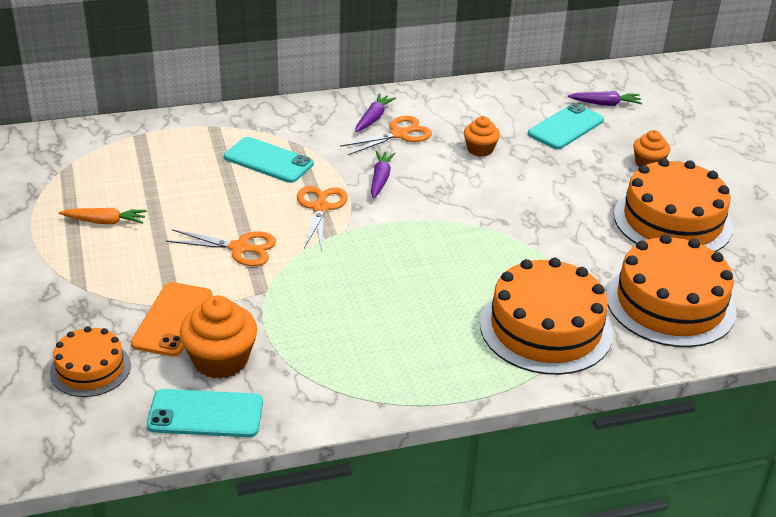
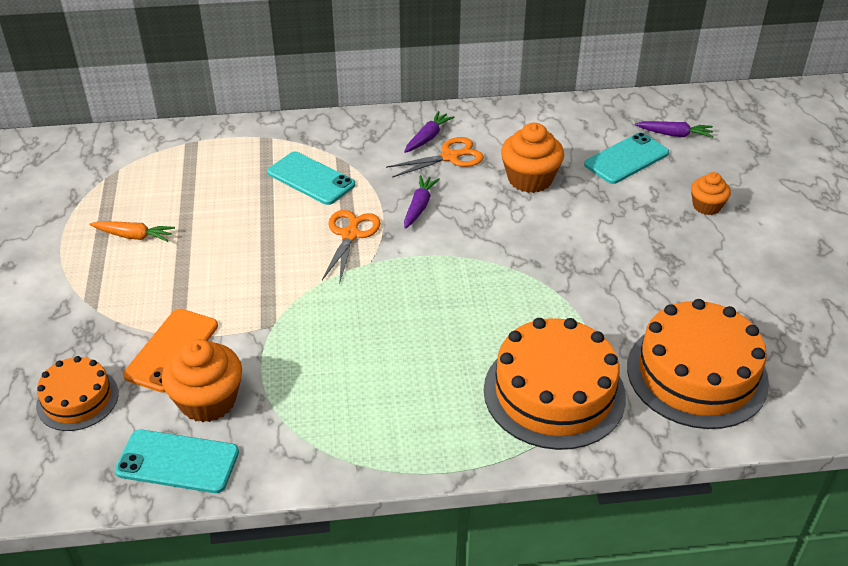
camera: 10 degrees right, 5 degrees up
(240, 248) = (259, 275): orange scissors -> none
(480, 149) = (530, 179): orange cupcake -> orange cupcake, size x1.66
(672, 220) = (719, 275): orange cake -> none

